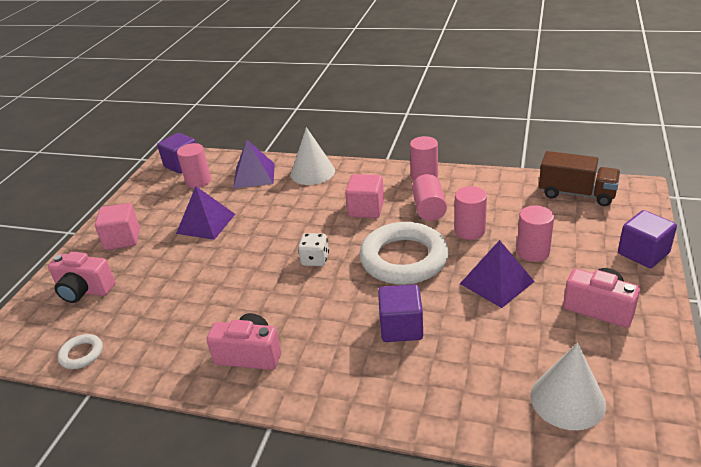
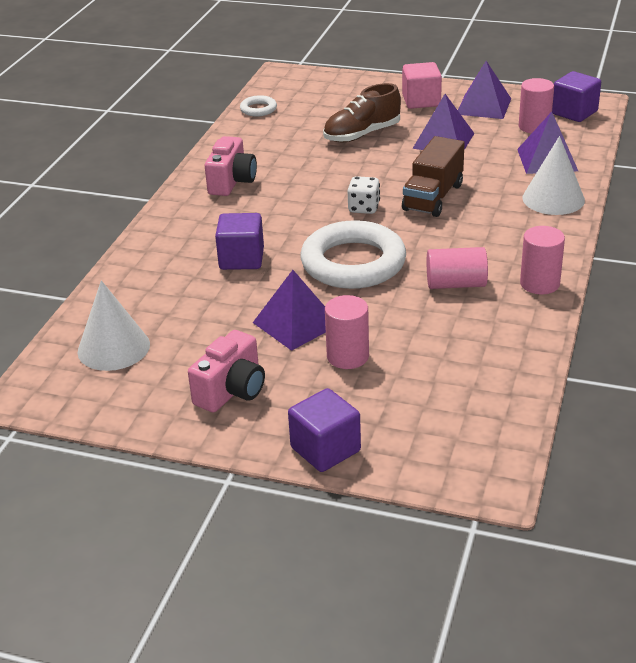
camera: 90 degrees right, 0 degrees up
(84, 290) = (342, 96): pink camera -> none
(150, 205) = (483, 106): none -> purple pyramid
(176, 271) = (362, 134): none -> brown shoe
(366, 209) = (460, 238): pink cube -> none
(469, 230) = (402, 312): pink cylinder -> none
(576, 194) = (482, 416): brown truck -> brown truck (433, 197)

